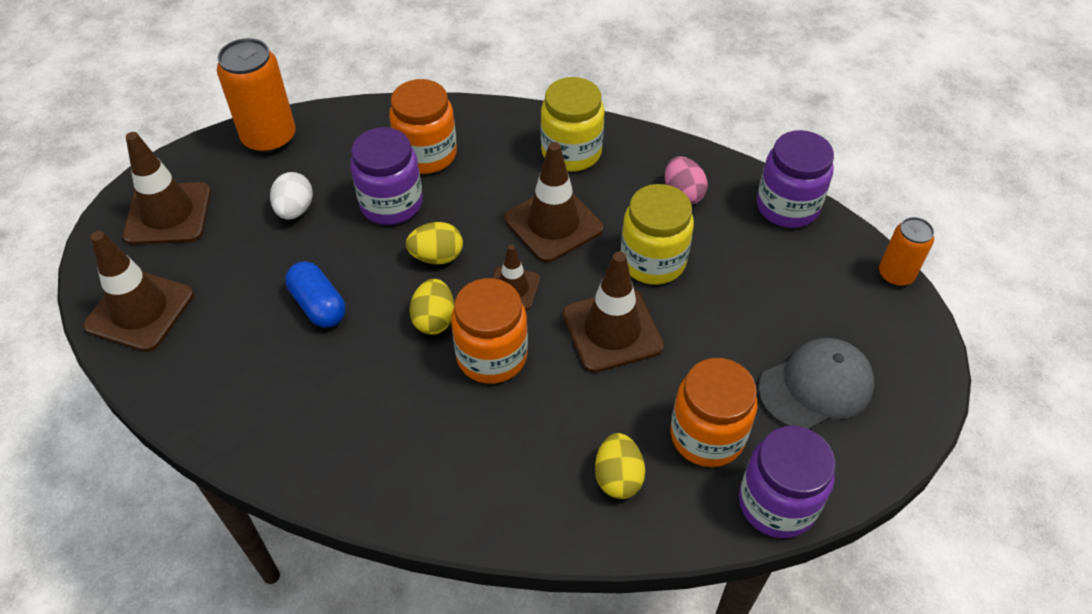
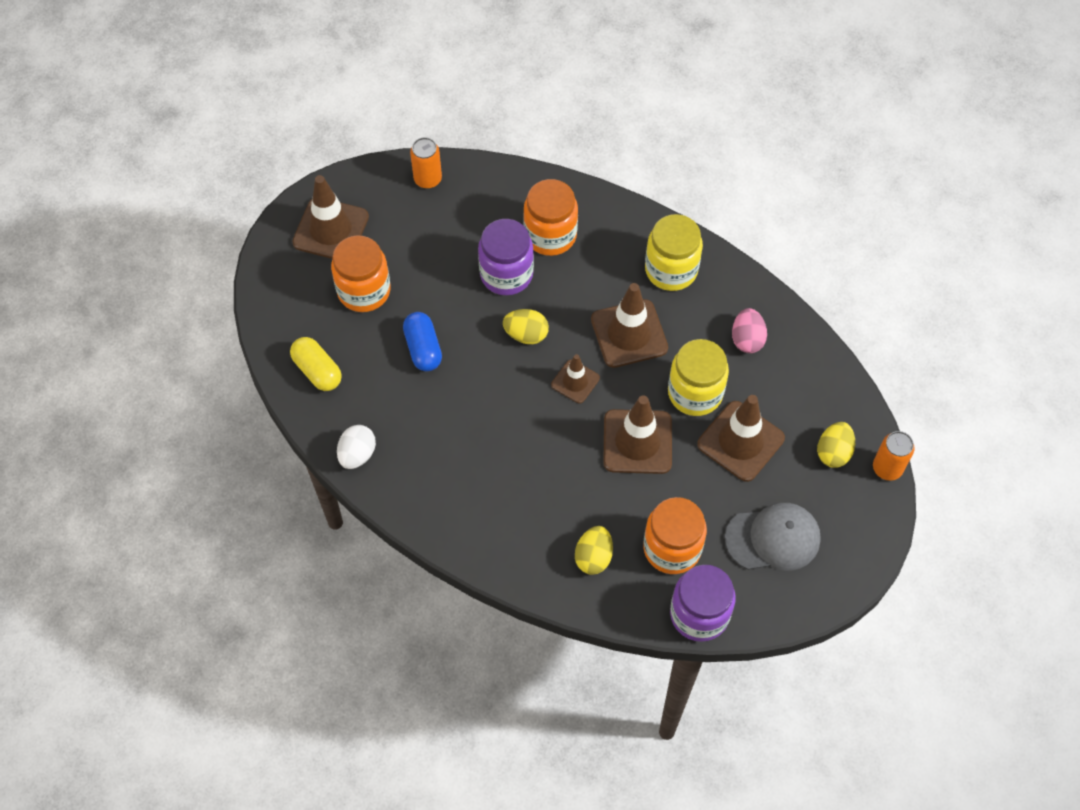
camera: 20 degrees right, 10 degrees up
(140, 310) = (291, 310): brown traffic cone -> brown traffic cone (740, 441)
(191, 367) = (317, 371): none -> yellow capsule
(269, 138) = (427, 179): orange can -> orange can, size x0.59
(295, 210) = (429, 256): white egg -> white egg (357, 454)
(434, 319) = (505, 389): yellow egg -> yellow egg (833, 452)
(492, 356) = (538, 433): orange jar -> orange jar (364, 291)
(787, 207) = (829, 378): purple jar -> none

